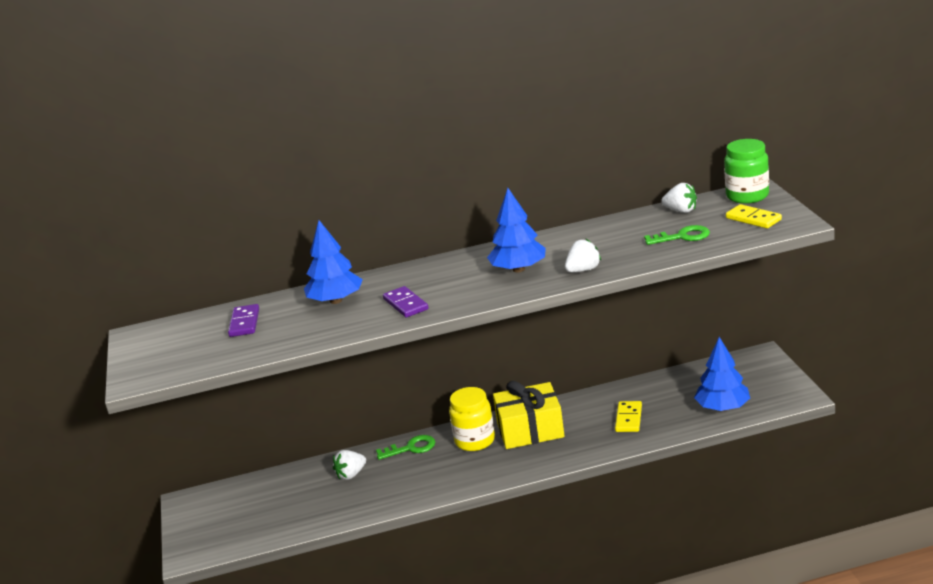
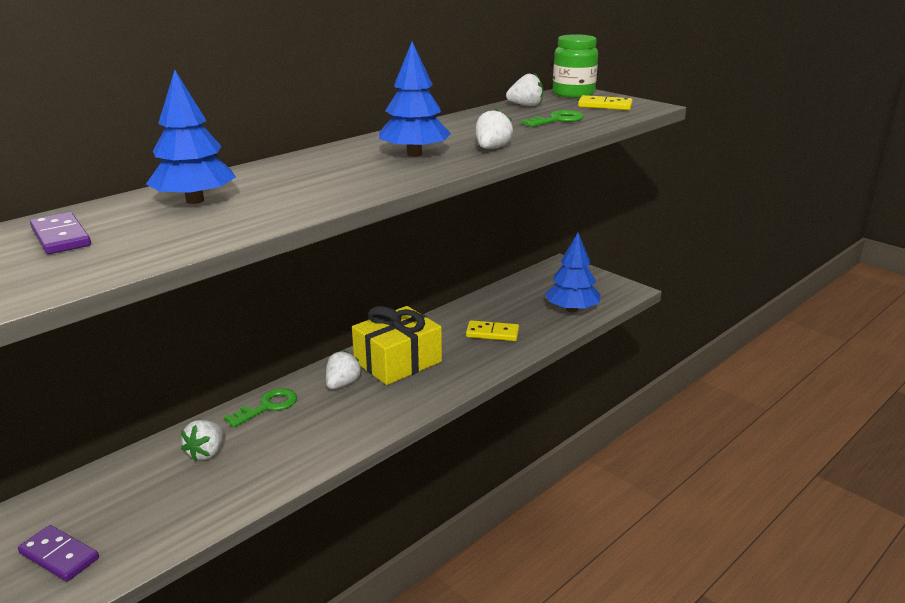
camera: 35 degrees left, 0 degrees up
(406, 304) = (305, 194): purple domino -> purple domino (59, 556)
(475, 441) = (342, 384): yellow jar -> white strawberry
(628, 418) = (492, 333): yellow domino -> yellow domino turned 60 degrees counterclockwise

